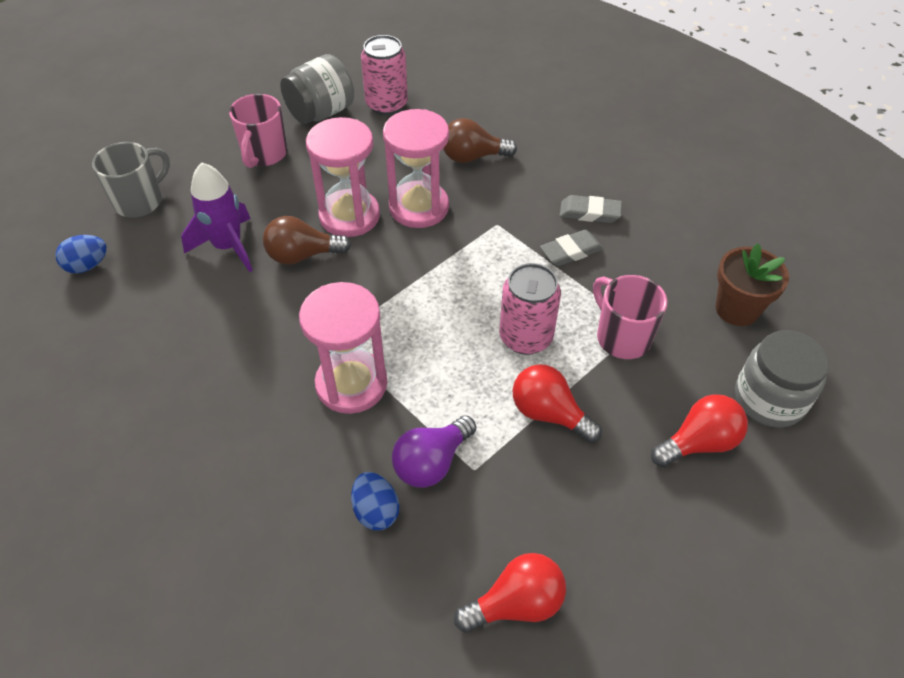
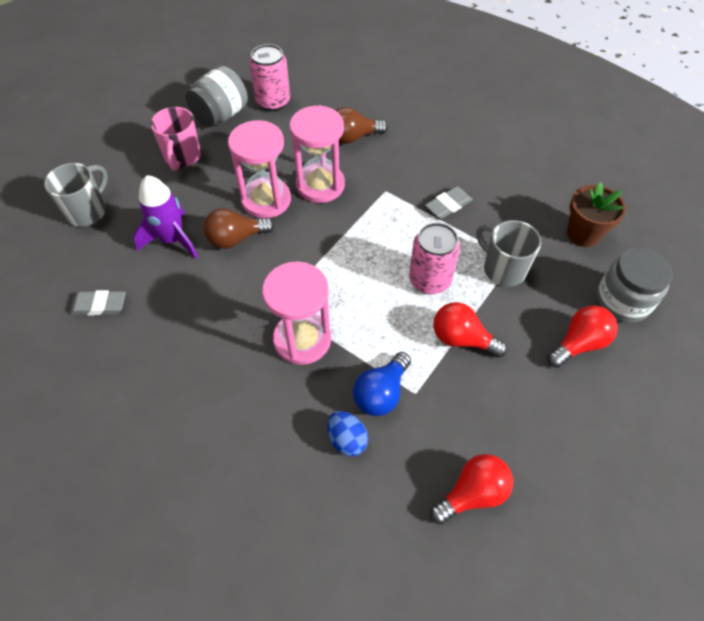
camera: 10 degrees left, 5 degrees up
(87, 266) = (57, 273): blue egg -> none
(431, 462) = (381, 393): purple light bulb -> blue light bulb
(589, 213) = (455, 171): grey eraser -> grey eraser (99, 305)
(622, 337) = (503, 269): pink mug -> grey mug

